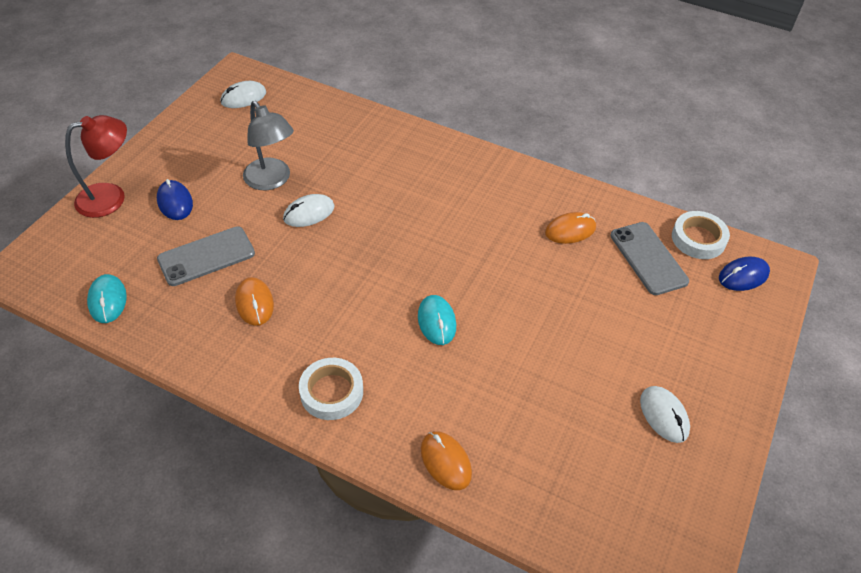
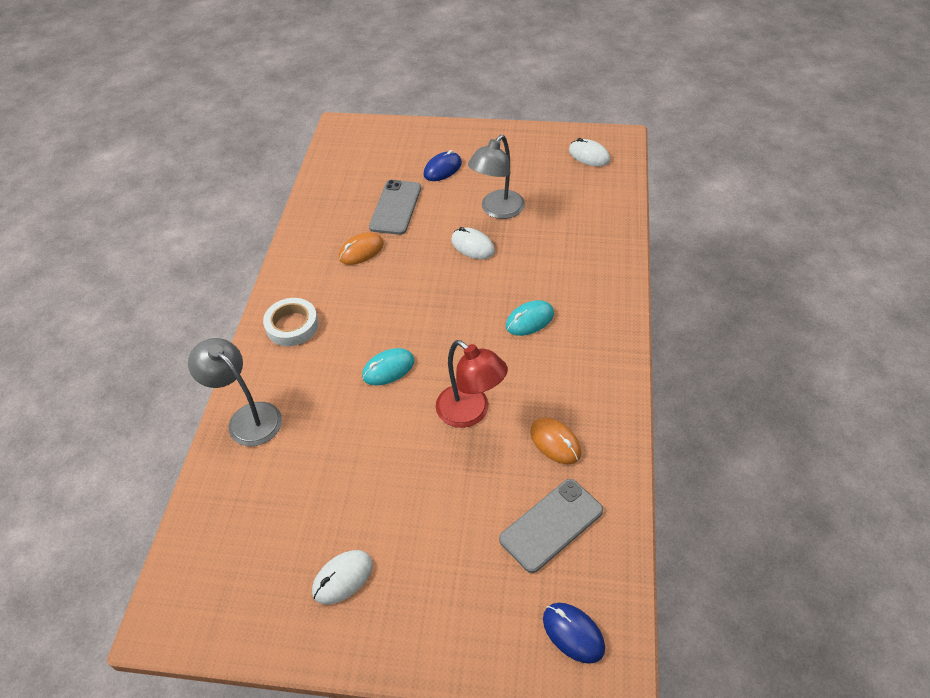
camera: 75 degrees right, 0 degrees up
(107, 300) = (332, 177): turquoise mouse -> turquoise mouse (529, 320)
(111, 197) = (430, 136): red lamp -> red lamp (471, 413)
(206, 256) = (395, 207): grey phone -> grey phone turned 60 degrees clockwise
(445, 461) = (247, 417): orange mouse -> grey lamp
(698, 239) = (610, 573): white tape -> none

